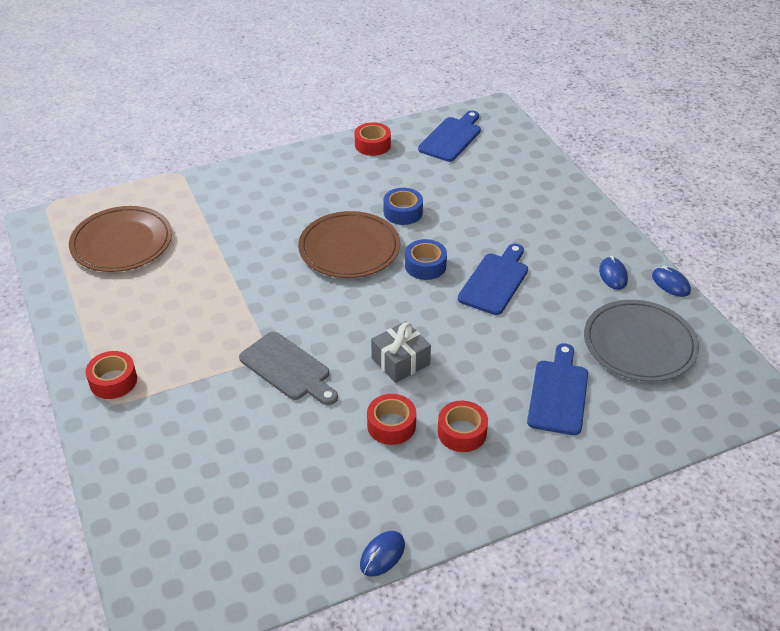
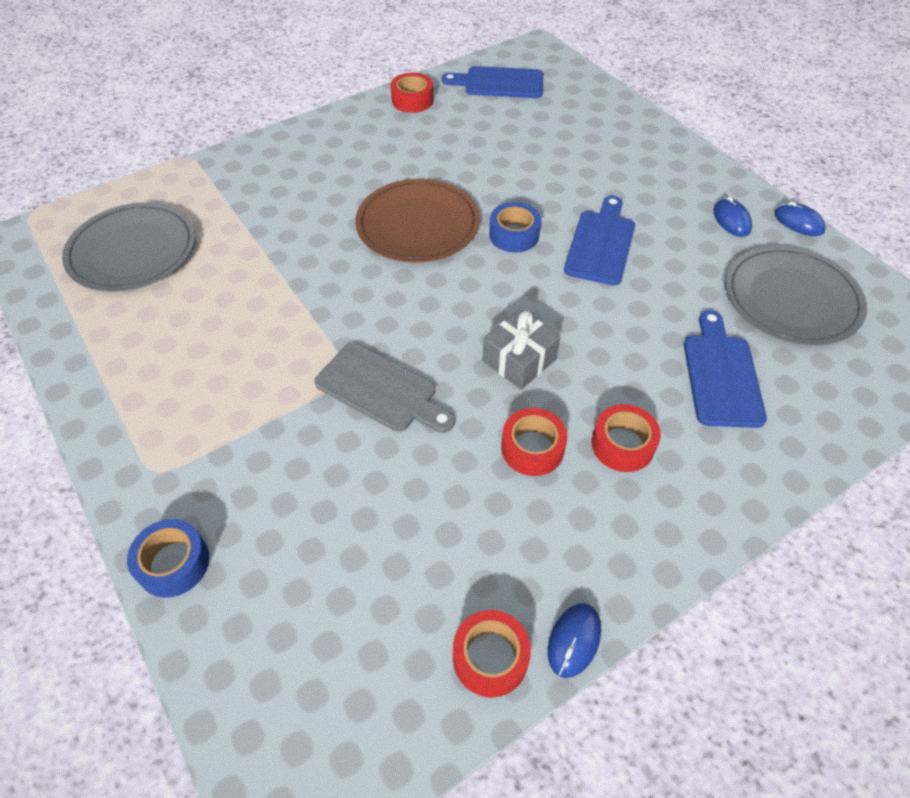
camera: 10 degrees left, 10 degrees up
(113, 381) = (154, 440): red tape -> red tape (490, 657)
(122, 243) = (132, 251): brown plate -> grey plate
(403, 212) = (469, 174): blue tape -> blue tape (173, 563)
(451, 138) = (499, 83): blue cutting board -> blue cutting board turned 105 degrees counterclockwise

